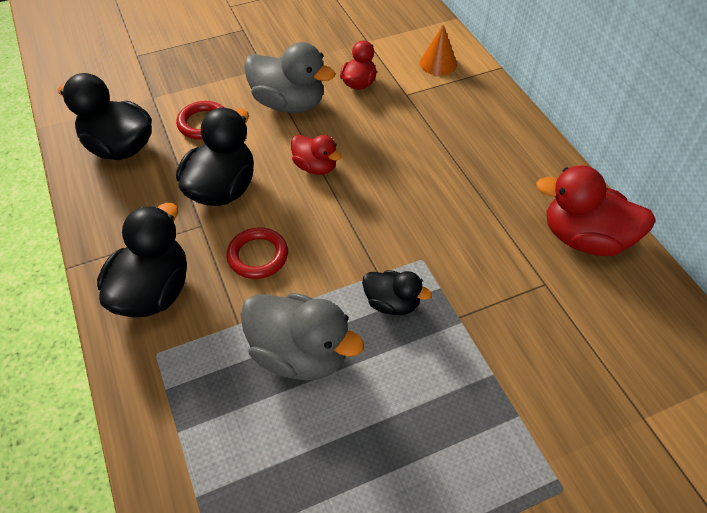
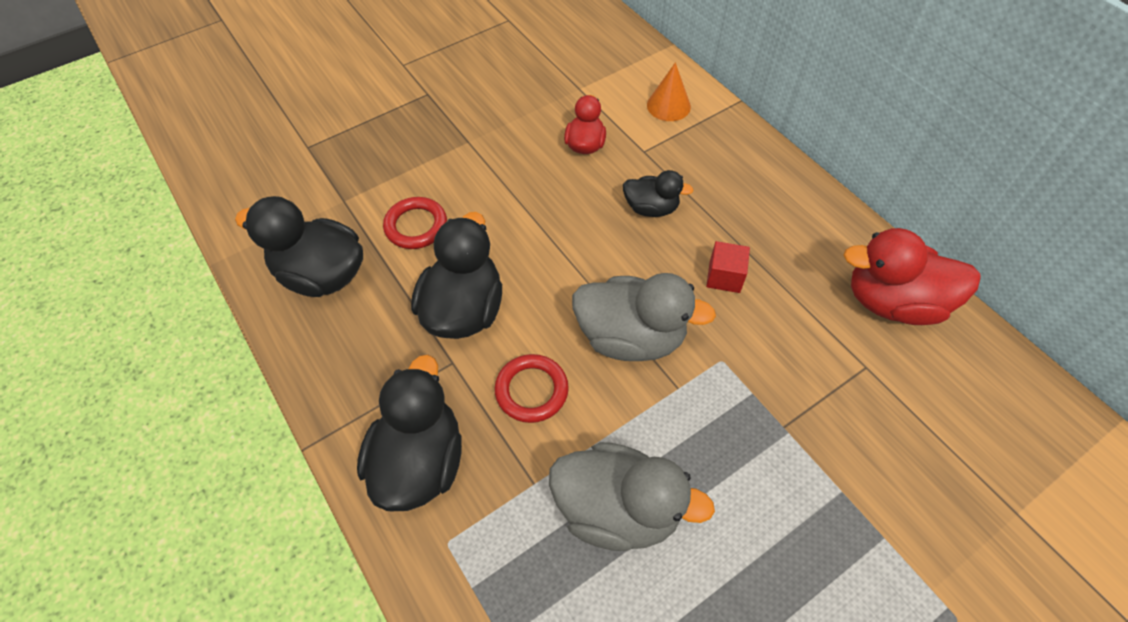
camera: 10 degrees left, 5 degrees up
(289, 103) = (510, 184): grey duck -> grey duck (631, 337)
(315, 167) = (566, 262): red duck -> none
(392, 303) = (704, 423): black duck -> black duck (651, 208)
(444, 197) = (724, 277): none -> red cube

